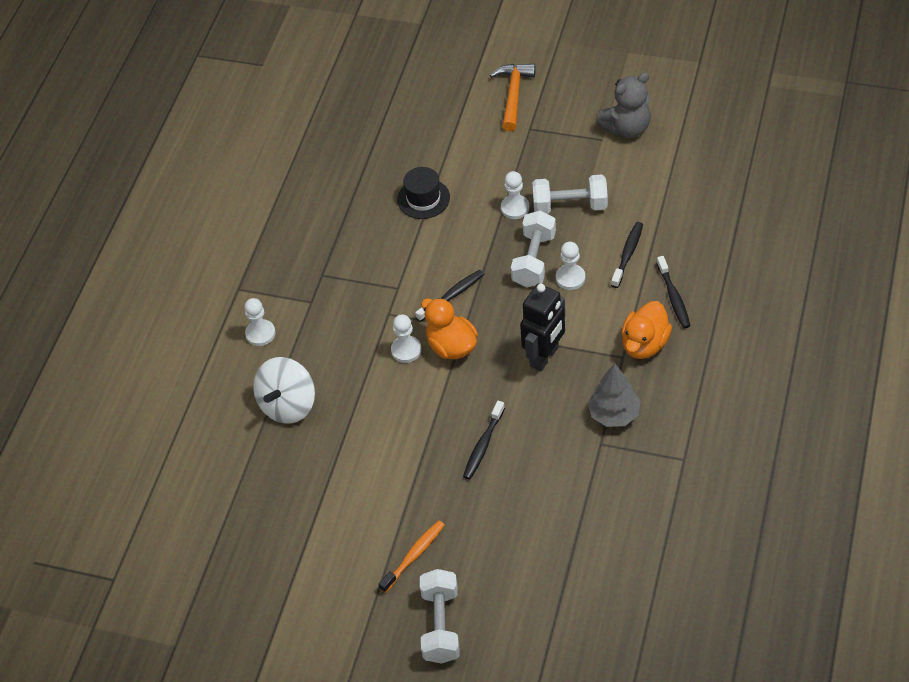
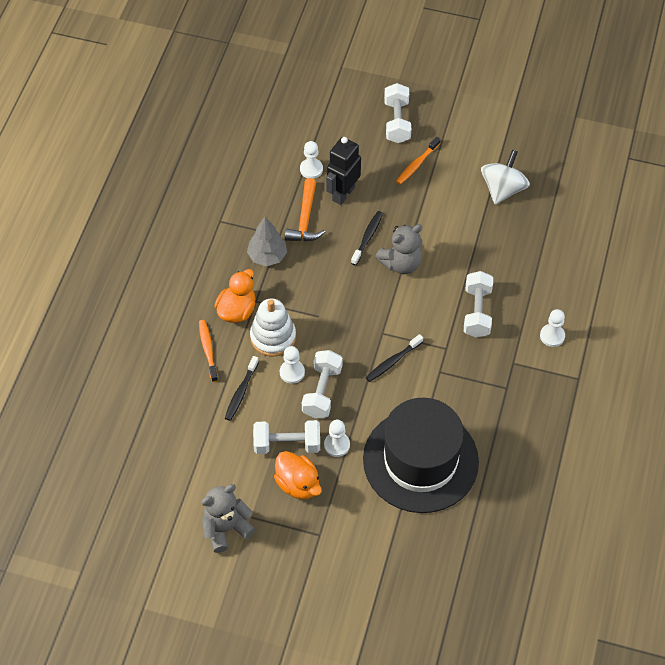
camera: 175 degrees right, 5 degrees up
(288, 405) = (520, 275): white spinning top -> white spinning top (503, 189)
(347, 357) = (477, 312): none -> white dumbbell
(406, 350) = (429, 315): white pawn -> white pawn (311, 169)
(423, 198) = (420, 460): black hat -> black hat, size x2.37
(439, 413) = (401, 263): none -> grey teddy bear
(451, 346) = (393, 317): orange duck -> orange duck (298, 484)
(513, 95) = (334, 577): orange hammer -> orange hammer (305, 219)
(544, 357) = (317, 304): black robot -> black robot (343, 194)
(596, 315) = (273, 337): none -> white stacking toy
(673, 297) = (208, 350): black toothbrush -> orange toothbrush

